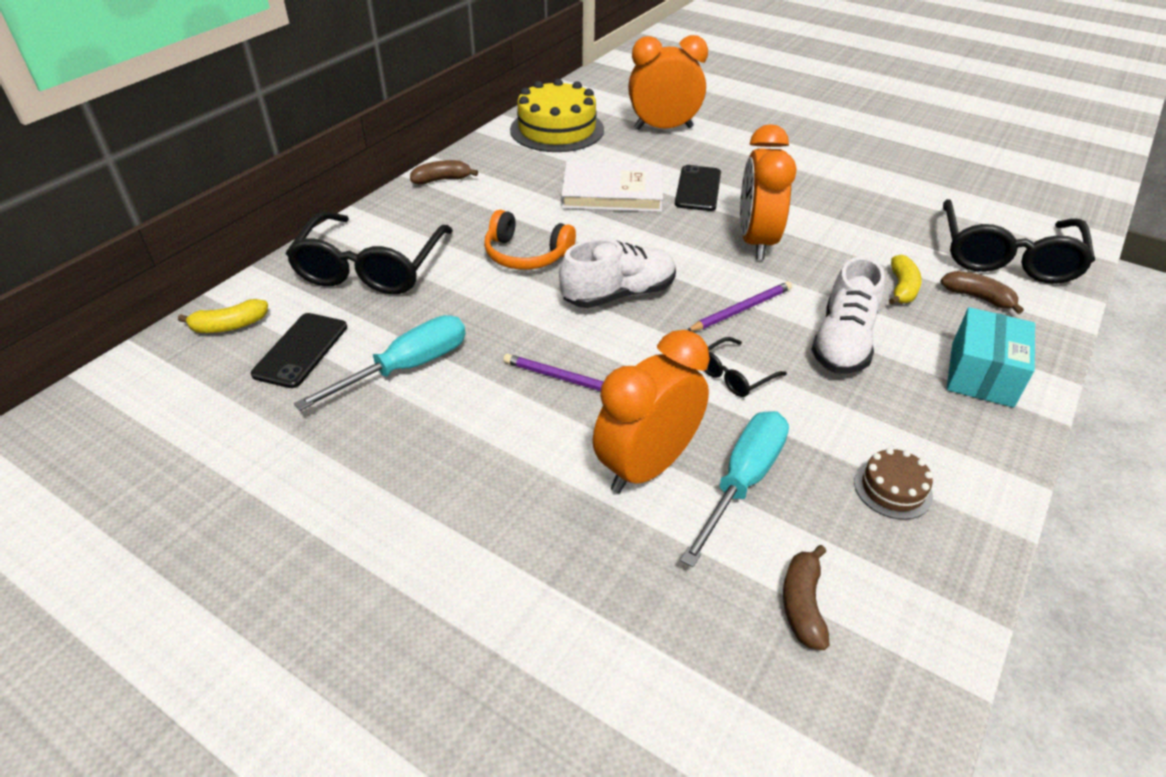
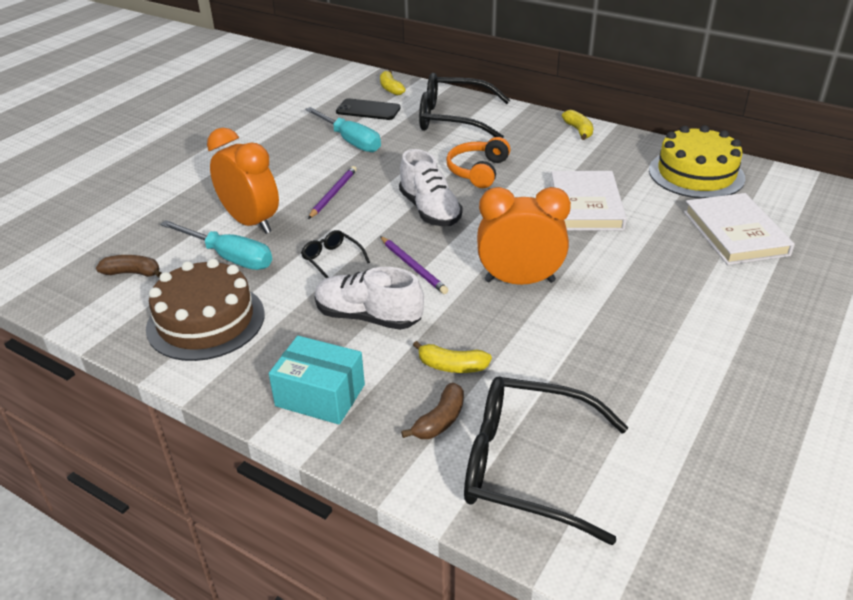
camera: 90 degrees right, 5 degrees down
(442, 180) = (578, 130): brown banana -> yellow banana
(663, 128) = (735, 233): orange clock -> white book
(698, 189) = (610, 251): black phone -> none
(892, 488) = (206, 321): brown cake -> brown cake, size x2.12

